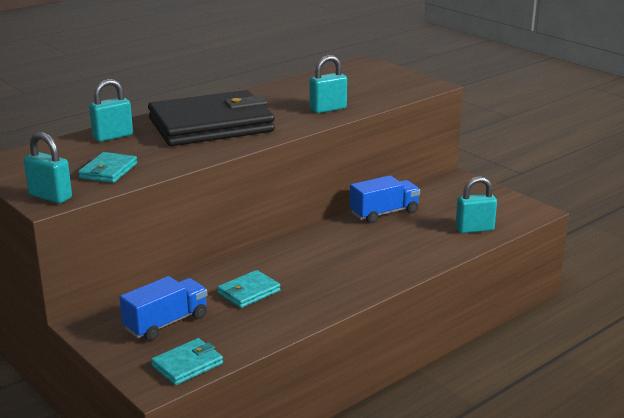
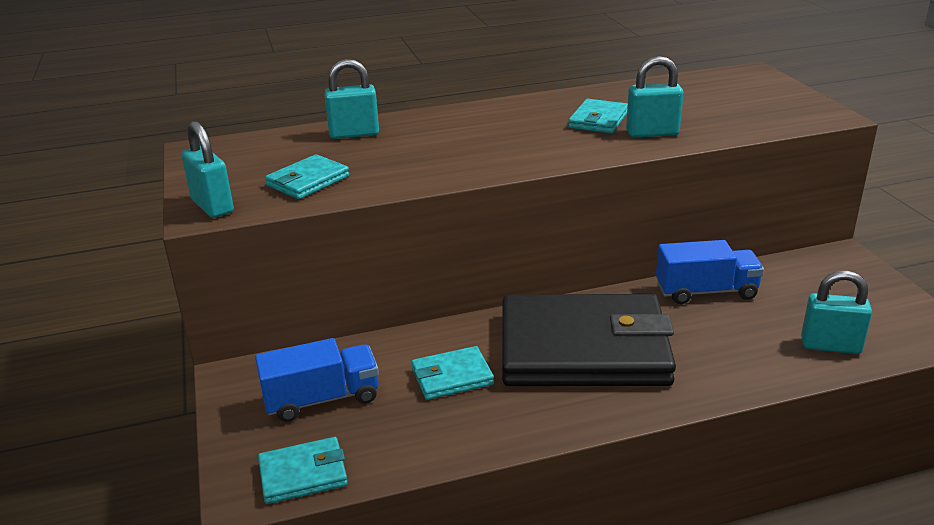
camera: 25 degrees right, 5 degrees up
(211, 125) = (482, 135): black wallet -> black wallet (583, 349)
(285, 105) = (598, 120): none -> turquoise wallet

